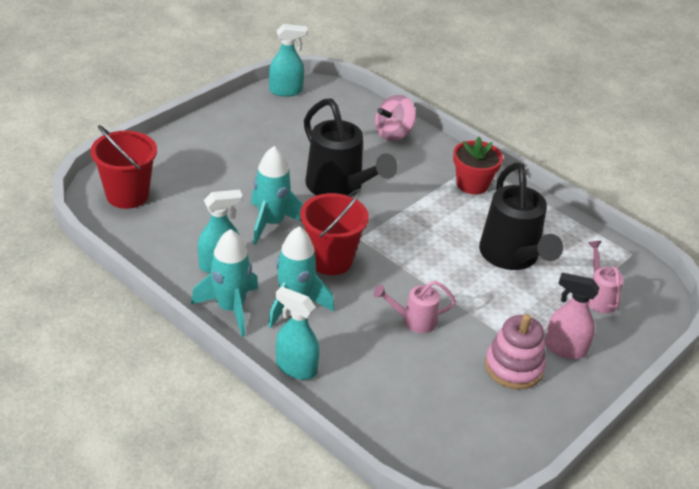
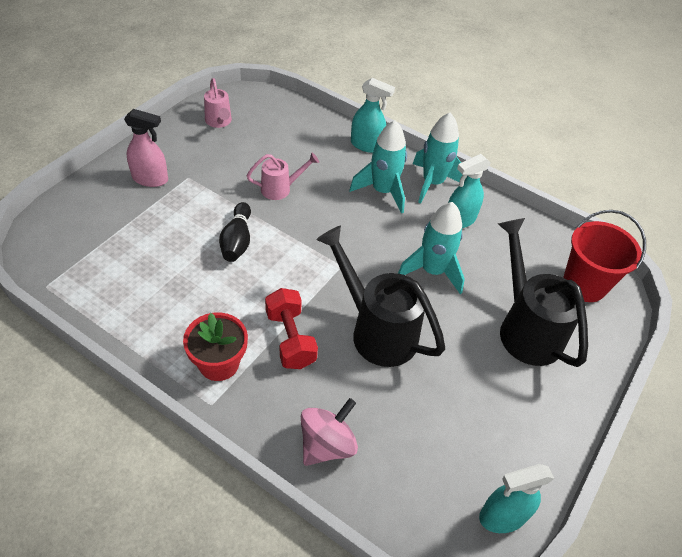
camera: 170 degrees right, 10 degrees up
(330, 260) = (364, 237): red bucket -> none
(414, 191) = (290, 339): none -> red dumbbell
(461, 271) = (237, 241): none -> black bowling pin
(512, 257) = (183, 264): black watering can -> black watering can (526, 328)
(513, 367) = (197, 160): pink stacking toy -> none
(599, 297) = (102, 230): pink watering can -> pink watering can (219, 122)

